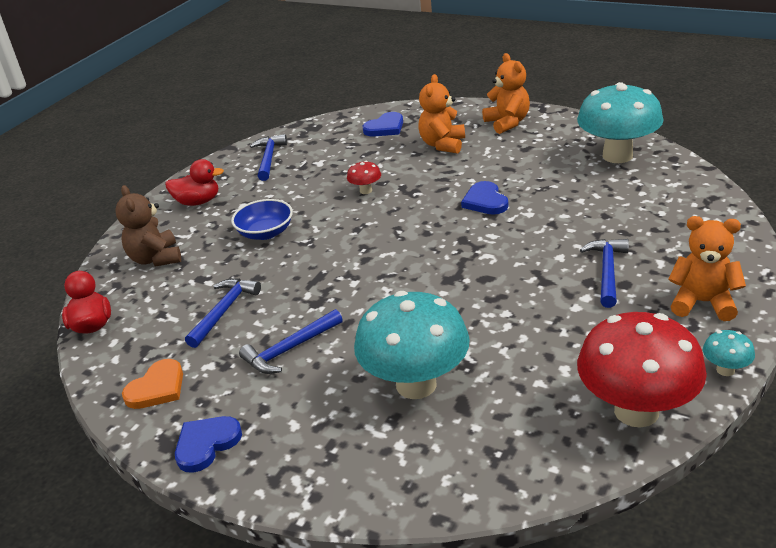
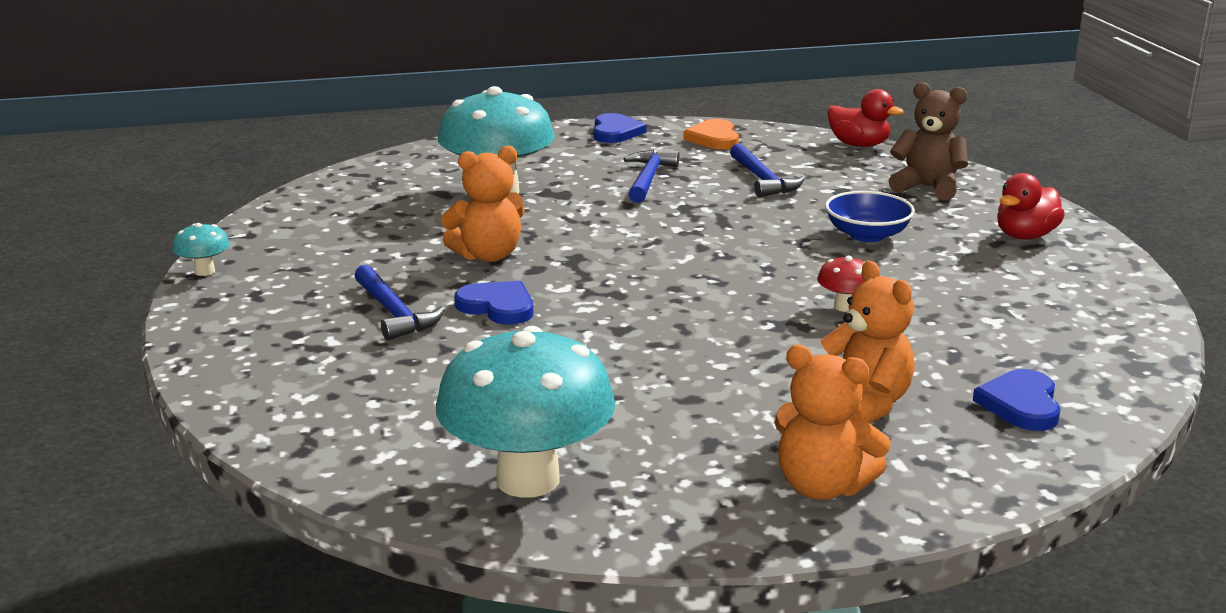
camera: 135 degrees right, 10 degrees down
(269, 158) = (1077, 303): blue hammer -> none
(485, 201) = (654, 342): blue heart -> blue heart (497, 307)
(636, 411) = (279, 227): red mushroom -> none
(703, 303) = (254, 315): orange teddy bear -> orange teddy bear (488, 255)

